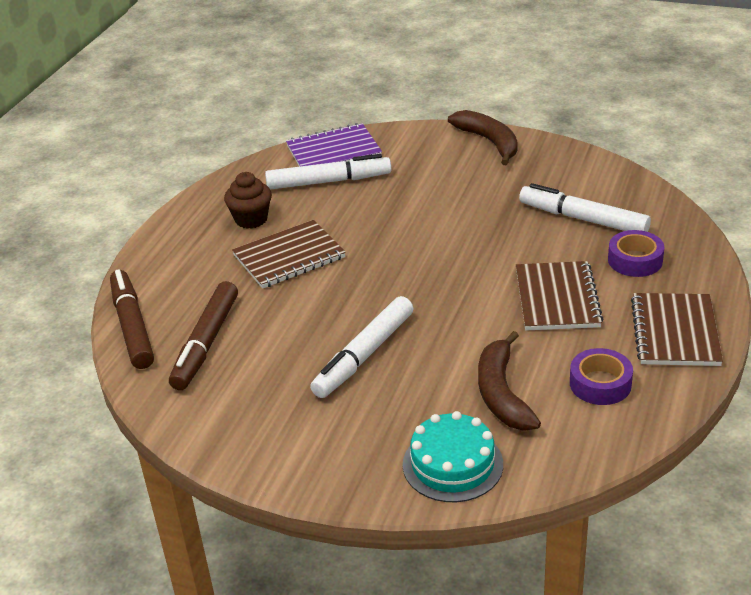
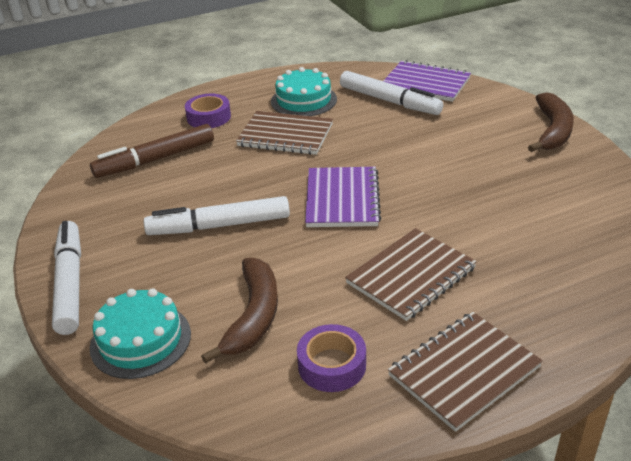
camera: 45 degrees right, 0 degrees up
(132, 327) = (140, 127): brown marker -> none
(251, 219) = (303, 100): brown cupcake -> turquoise cake
(424, 278) = (342, 199): none -> purple notebook
(502, 393) = (253, 316): brown banana -> brown banana turned 150 degrees clockwise
(584, 219) = (536, 229): white marker -> white marker (70, 284)
(635, 260) = (527, 288): purple tape -> purple tape (208, 117)

